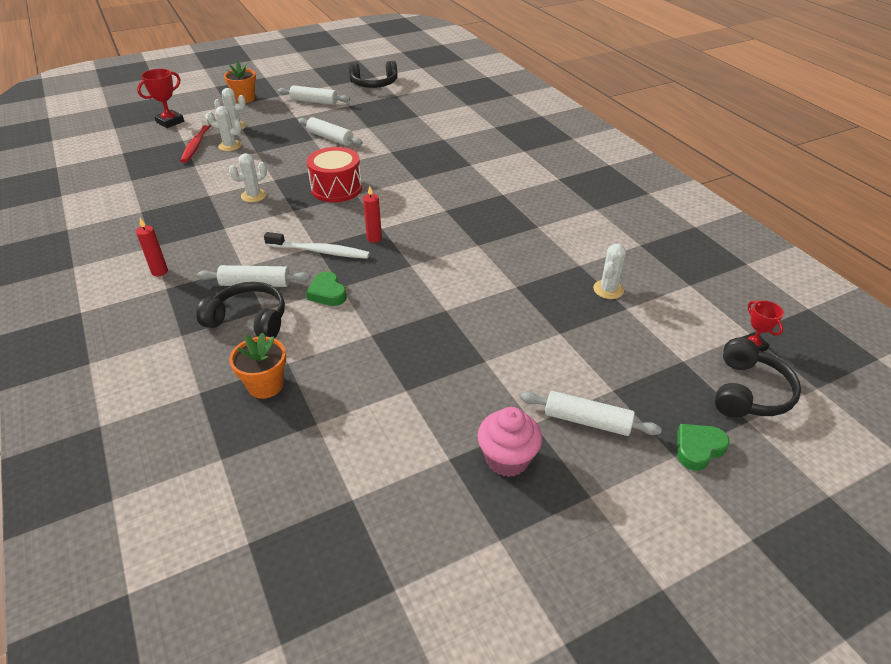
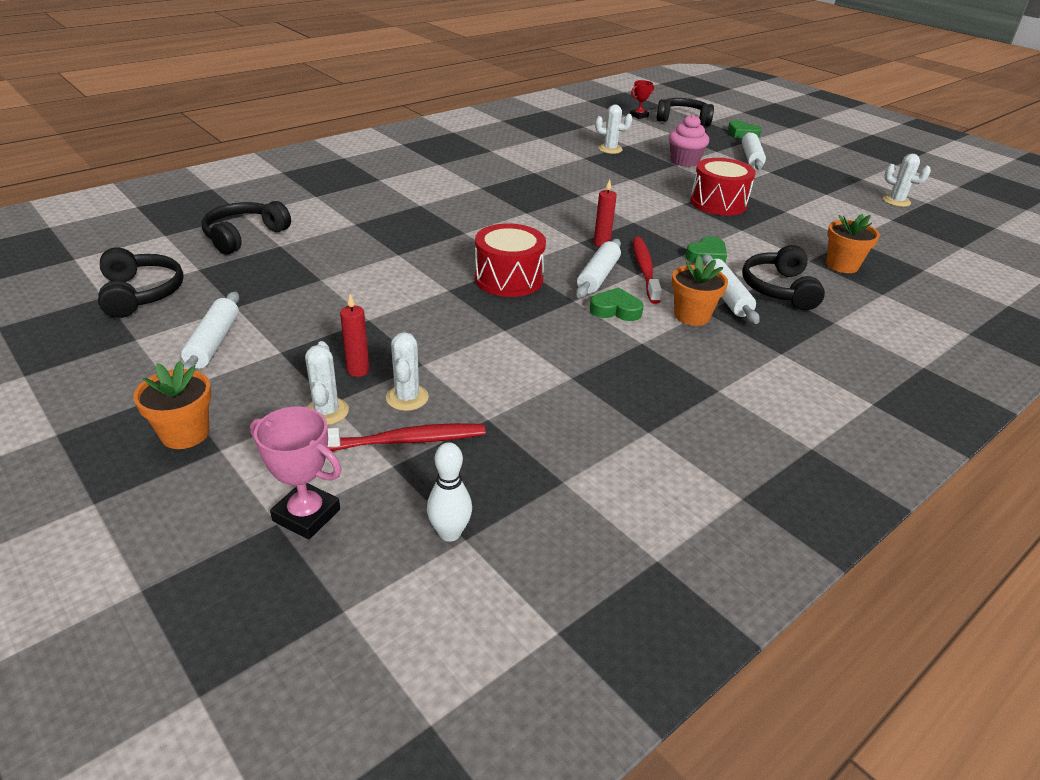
camera: 105 degrees left, 5 degrees down
(129, 149) = (450, 533): none -> white bowling pin
(159, 271) = (759, 367): red candle -> red candle (358, 370)
(170, 122) = (306, 515): red trophy -> pink trophy
(241, 258) = (691, 316): none -> orange flower pot
(254, 196) = (554, 337): white cactus -> white cactus (896, 201)
(270, 225) = (615, 310): none -> green heart
(320, 251) = (645, 270): white toothbrush -> red toothbrush
(330, 138) = (362, 304): white rolling pin -> white rolling pin (598, 276)
(434, 106) = (244, 236): none -> black headphones
(440, 337) = (718, 203): none -> red drum
(507, 459) = (806, 178): pink cupcake -> pink cupcake (684, 161)

